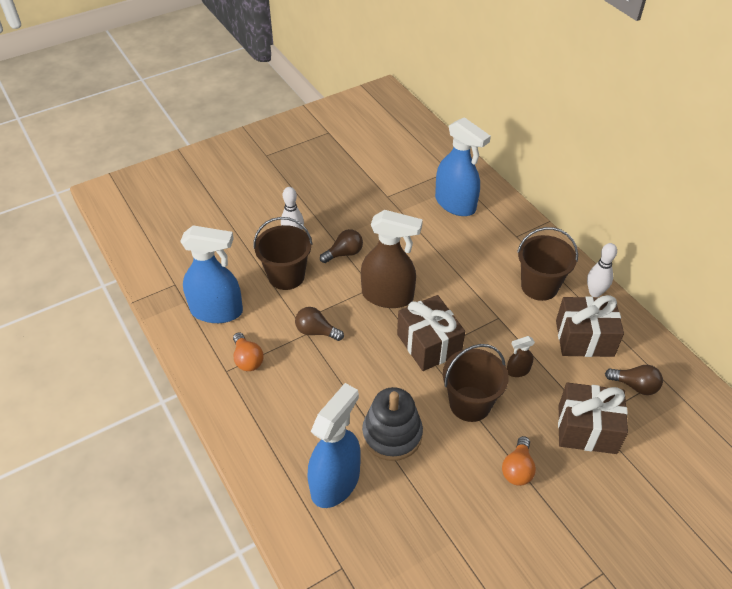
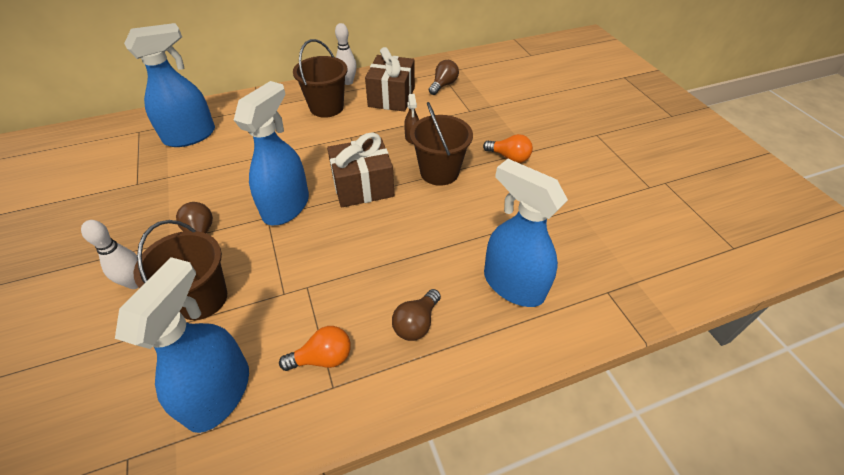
camera: 80 degrees left, 0 degrees up
(316, 331) = (308, 277): brown light bulb -> brown light bulb (416, 323)
(388, 296) = (286, 206): brown spray bottle -> blue spray bottle
(392, 434) = (463, 231): grey stacking toy -> none
(587, 429) = (477, 115): brown gift -> none

